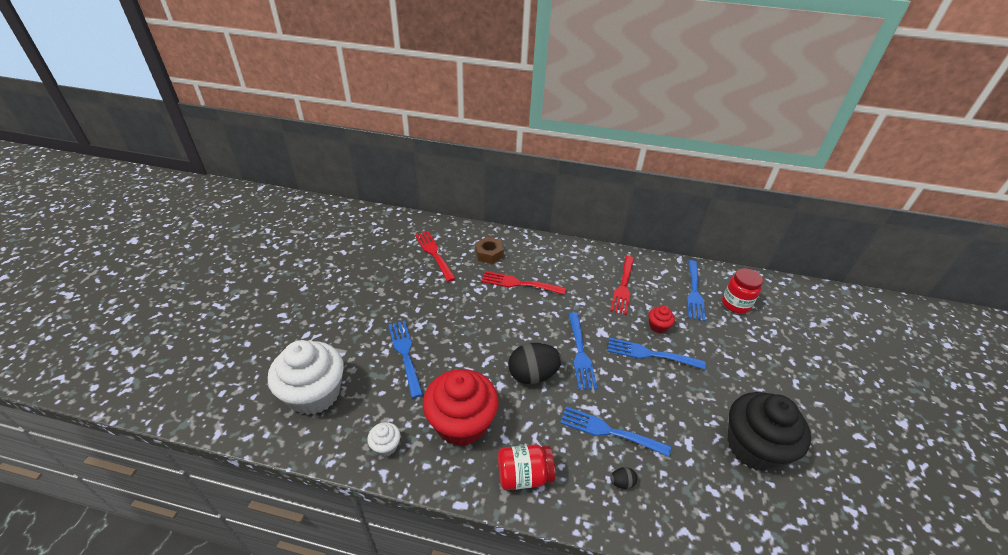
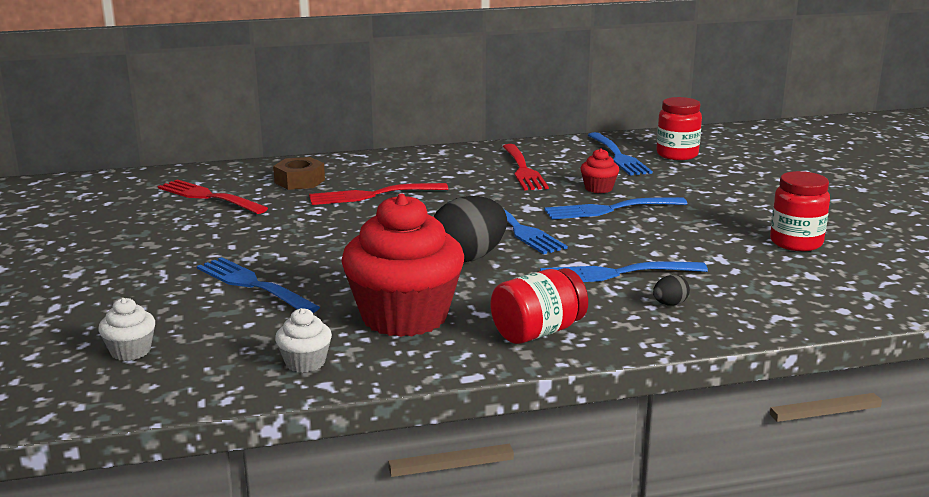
camera: 25 degrees left, 20 degrees down
(314, 393) = (130, 351): white cupcake -> white cupcake, size x0.43
(753, 447) = (796, 243): black cupcake -> red jar

